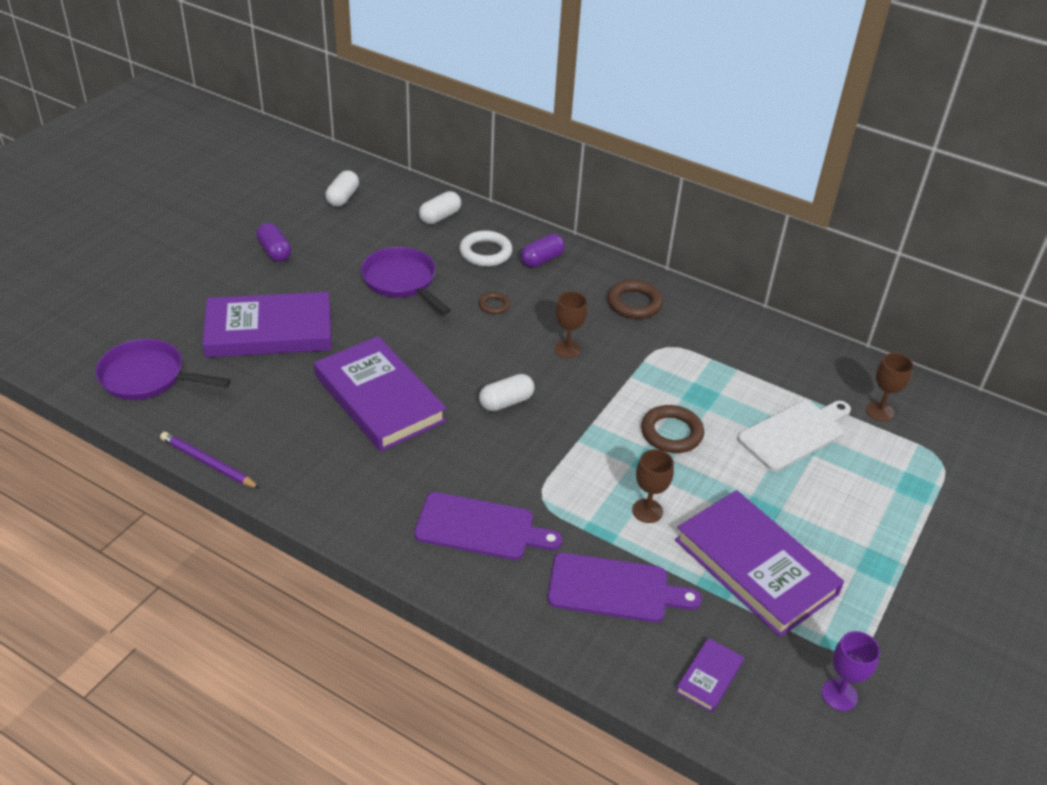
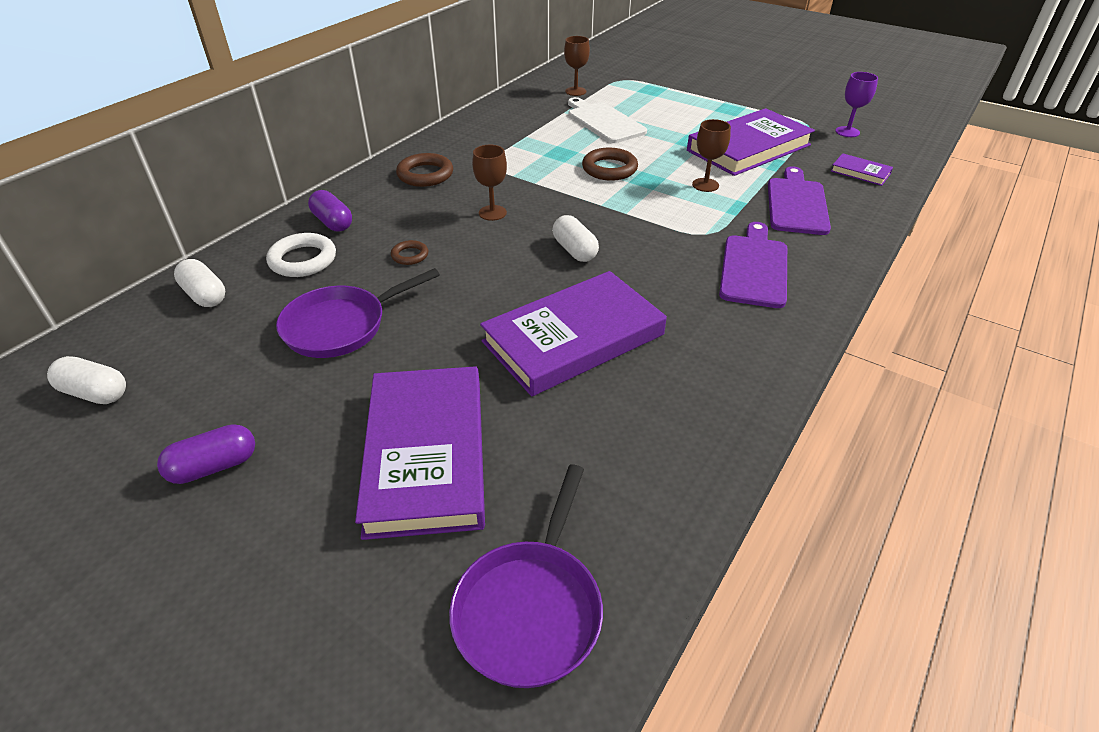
camera: 85 degrees left, 0 degrees up
(208, 463) = (716, 494): purple pencil -> none

